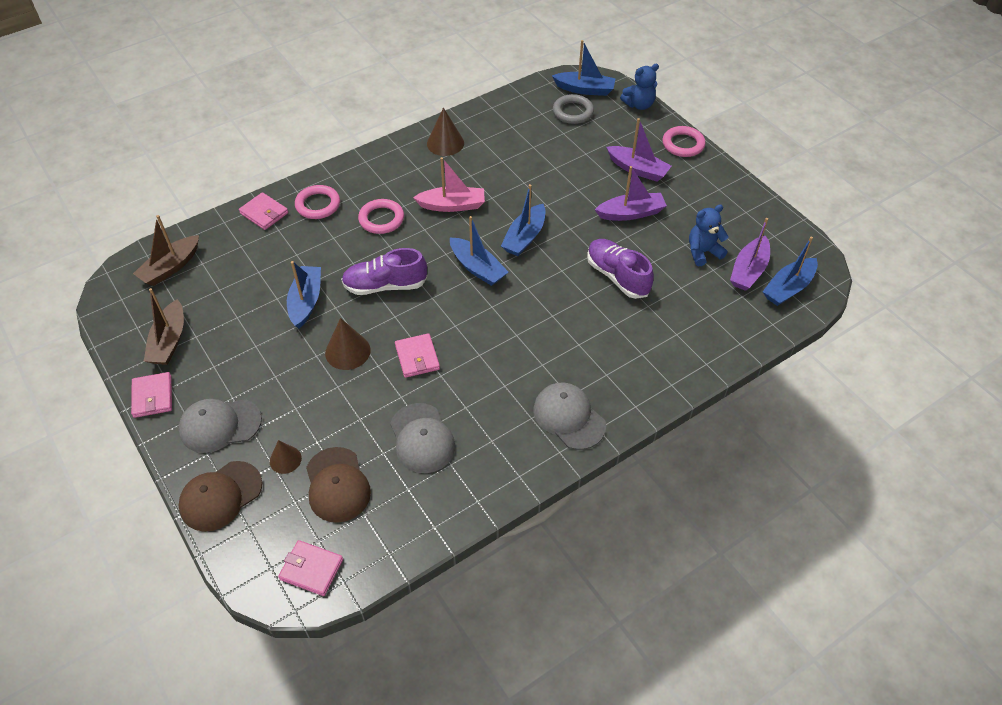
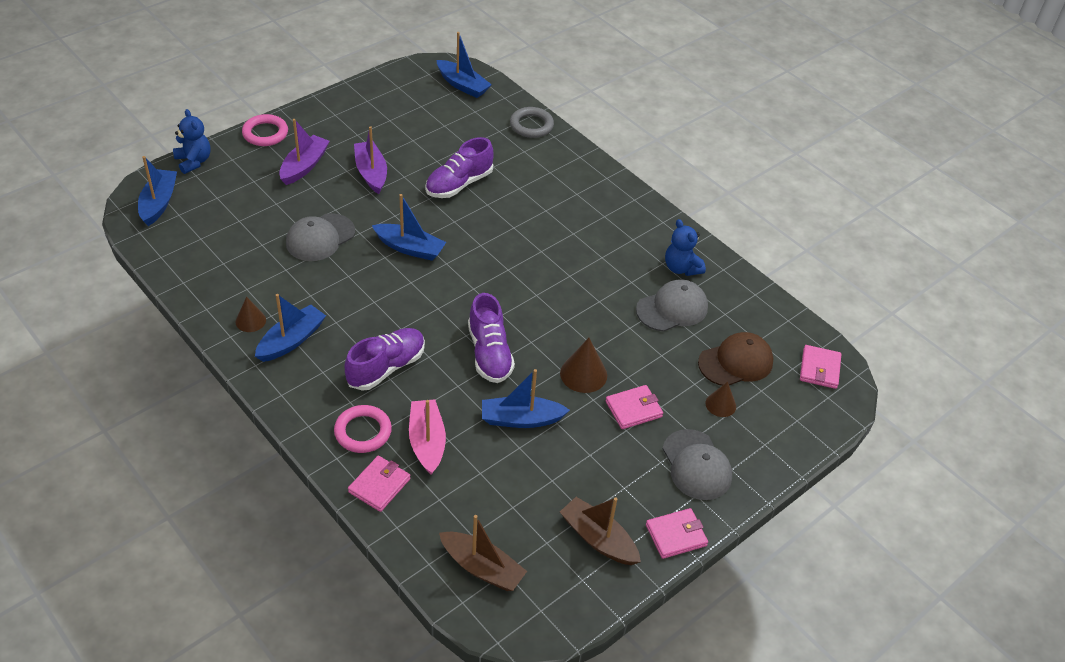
camera: 100 degrees left, 5 degrees down
(169, 341) = (598, 539): brown boat -> brown boat turned 135 degrees counterclockwise
(220, 496) = (773, 448): brown cap -> none
(381, 219) = (386, 367): pink ring -> purple shoe
(417, 357) = (581, 319): pink wallet -> pink wallet (633, 409)
(445, 143) = (250, 321): brown cone -> brown cone, size x0.64
(452, 205) = (362, 307): pink boat -> pink boat (427, 442)
(477, 268) = (457, 282): blue boat -> blue boat (291, 340)
(569, 417) = (627, 216): grey cap -> grey cap (320, 238)
(573, 112) = (201, 213): grey ring -> grey ring (531, 125)
(703, 252) = (422, 130): blue teddy bear -> blue teddy bear (681, 268)
(748, 271) = (444, 105): purple boat -> none

